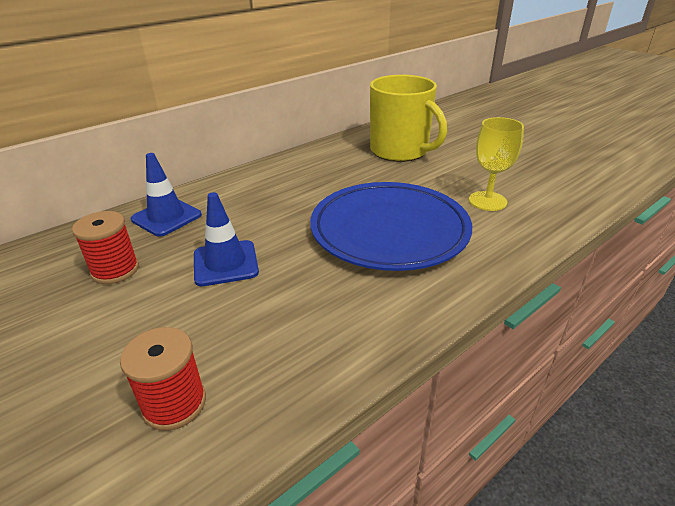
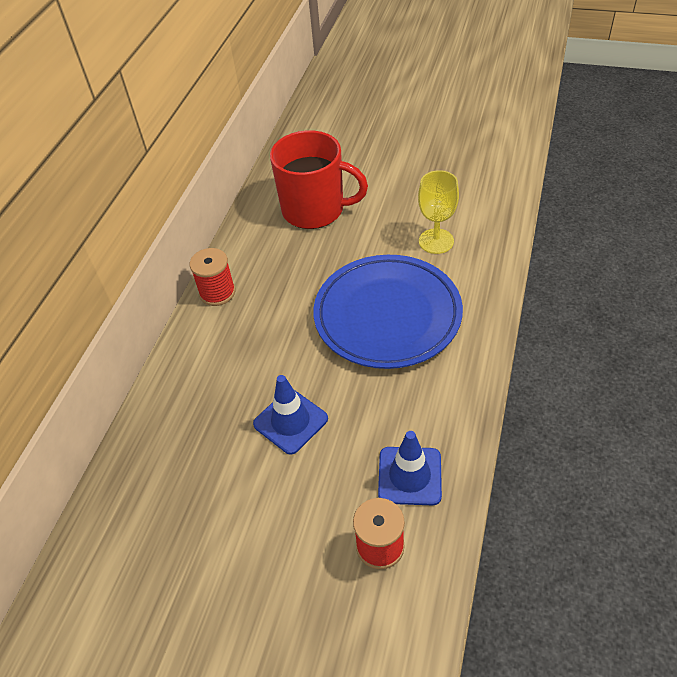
camera: 30 degrees left, 15 degrees up
(115, 270) = (205, 482): red spool -> red spool (217, 292)
(166, 217) = (181, 405): blue traffic cone -> blue traffic cone (409, 476)
(400, 151) = (315, 210): yellow mug -> red mug

